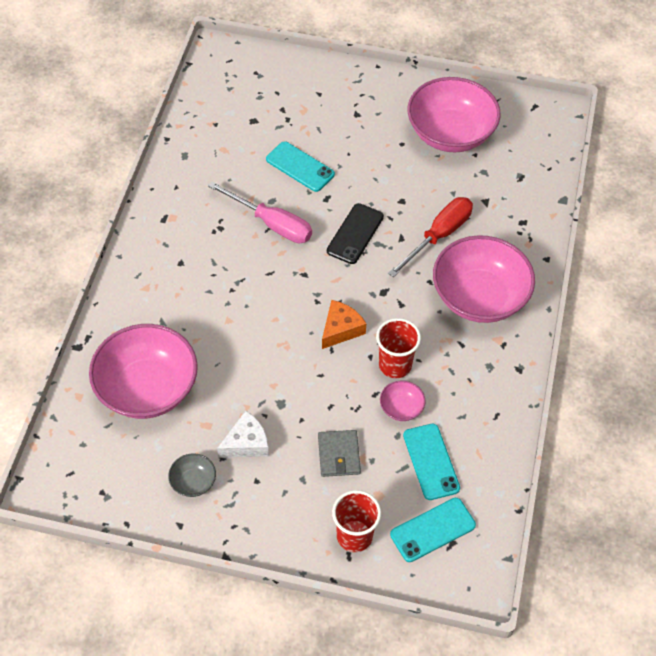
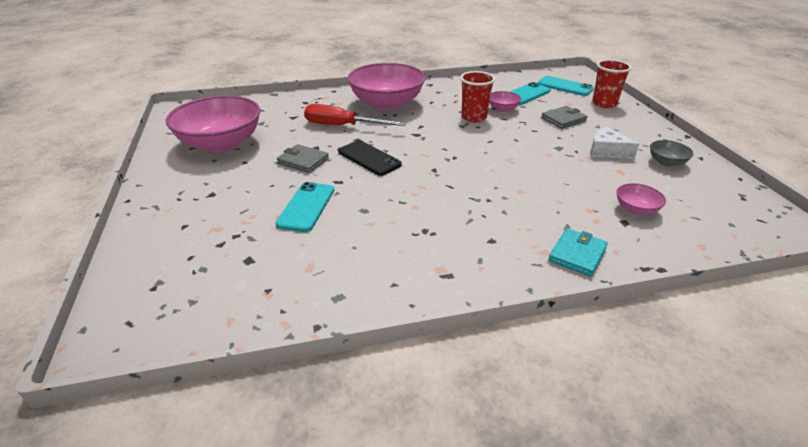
camera: 115 degrees left, 20 degrees down
(129, 306) = (577, 254): none -> turquoise wallet
(147, 388) = (636, 209): pink bowl -> pink bowl, size x0.43
(271, 224) = (393, 201): pink screwdriver -> none
(341, 329) = (468, 142): orange cheese -> none
(355, 234) = (369, 158): black phone -> black phone turned 45 degrees clockwise
(379, 184) = (303, 161): none -> grey wallet

